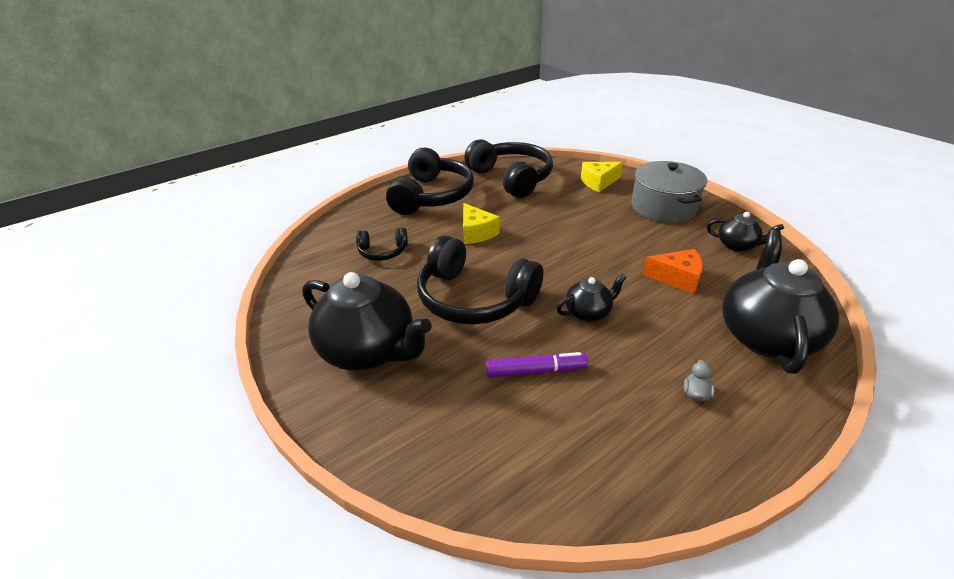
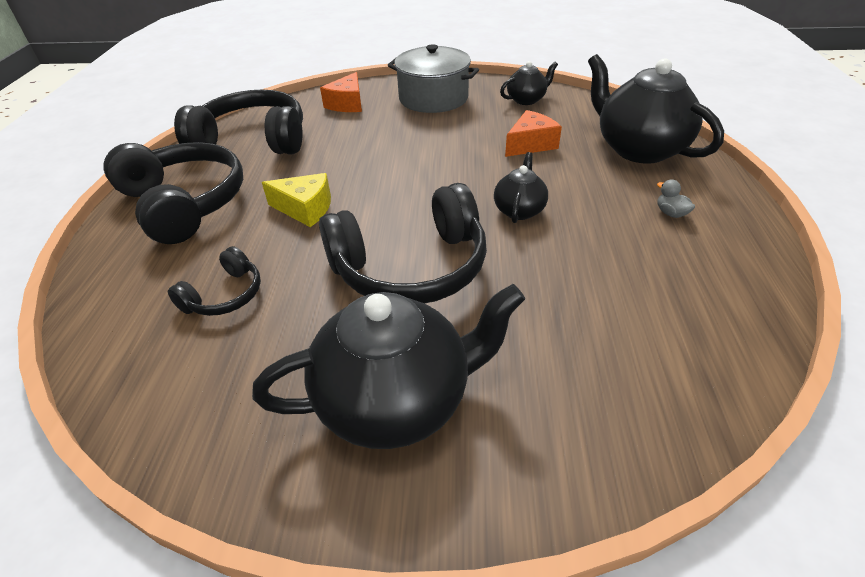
camera: 50 degrees left, 5 degrees up
(535, 371) = (564, 283): purple marker -> none
(598, 182) = (347, 104): yellow cheese -> orange cheese

